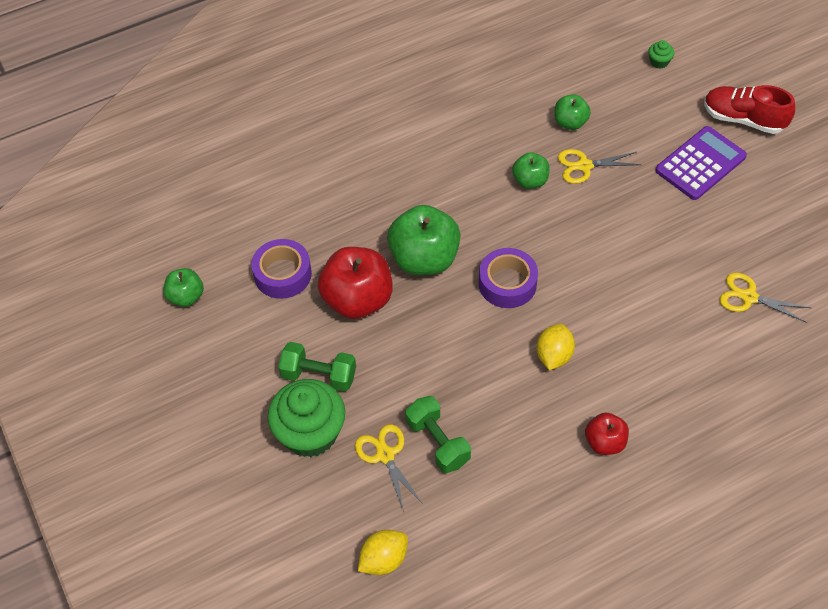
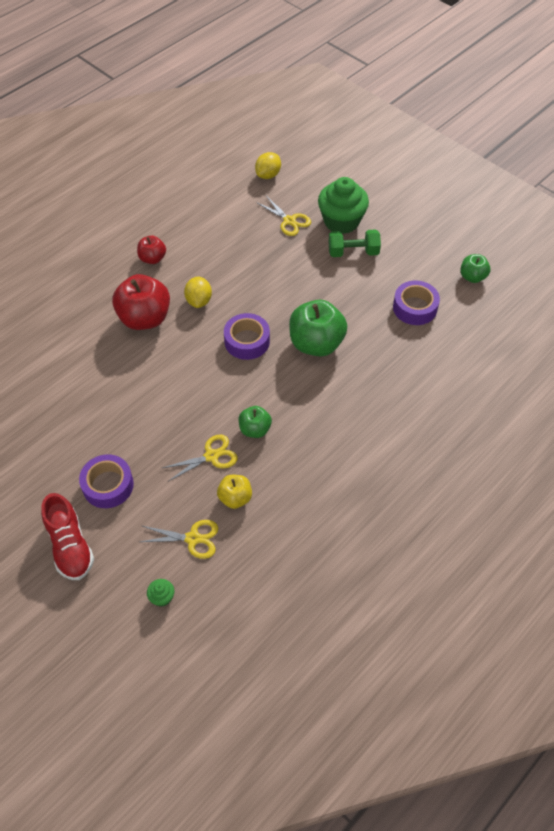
camera: 160 degrees right, 0 degrees up
(358, 300) = (351, 304): red apple -> red apple (144, 318)
(438, 442) = (259, 234): green dumbbell -> none
(570, 123) = (235, 498): green apple -> yellow apple
(700, 163) = (108, 485): purple calculator -> purple tape
(743, 119) = (70, 546): red shoe -> red shoe turned 60 degrees clockwise
(748, 297) = (60, 375): yellow scissors -> yellow scissors (193, 538)

